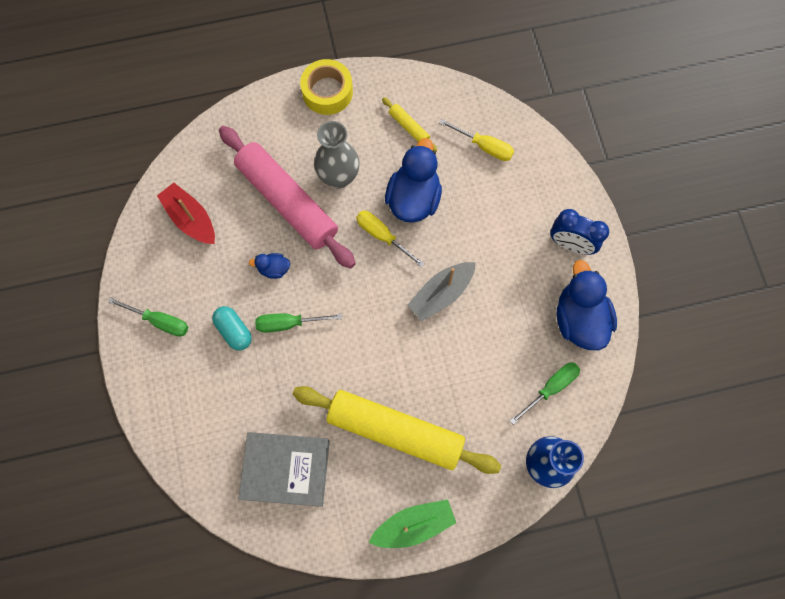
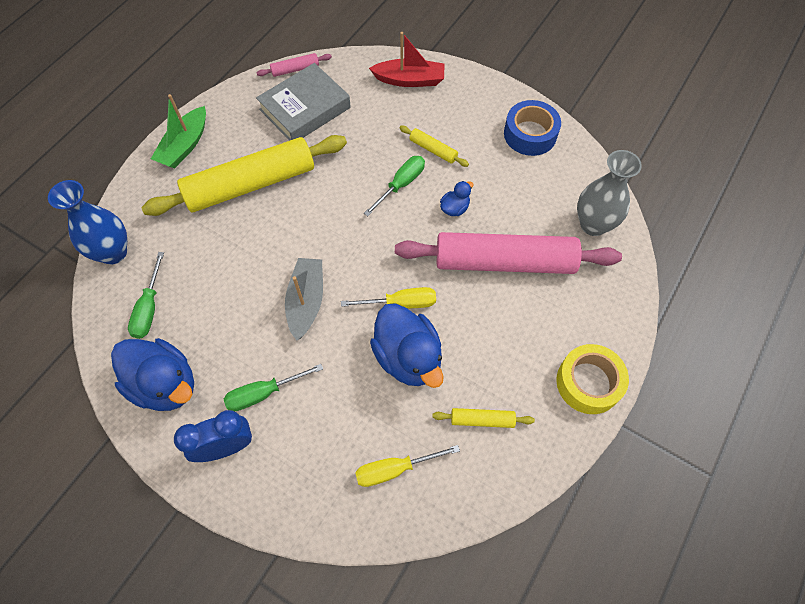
camera: 135 degrees right, 10 degrees down
(152, 276) = (530, 134): none -> blue tape
(160, 321) = (488, 115): green screwdriver -> green screwdriver (263, 393)
(191, 219) = (555, 188): red boat -> red boat (409, 80)
(234, 331) = (433, 150): turquoise capsule -> yellow rolling pin
(252, 525) = (295, 69): none -> pink rolling pin
(339, 177) = (489, 317): grey vase -> grey vase (593, 224)

